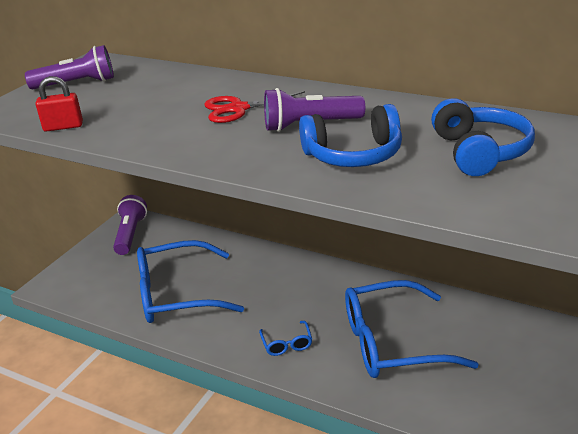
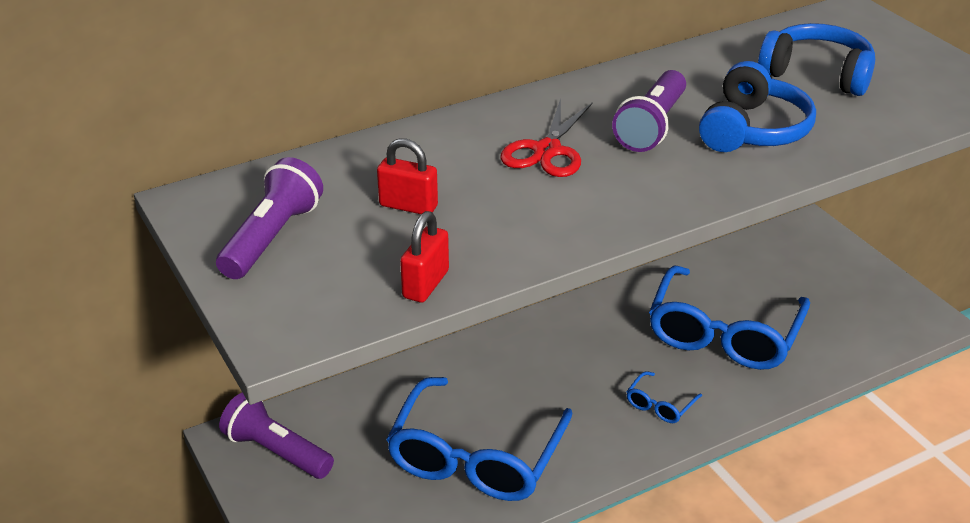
camera: 60 degrees left, 5 degrees up
(136, 99) = (408, 206): none -> red padlock
(287, 344) = (660, 405): blue glasses -> blue glasses turned 105 degrees clockwise

